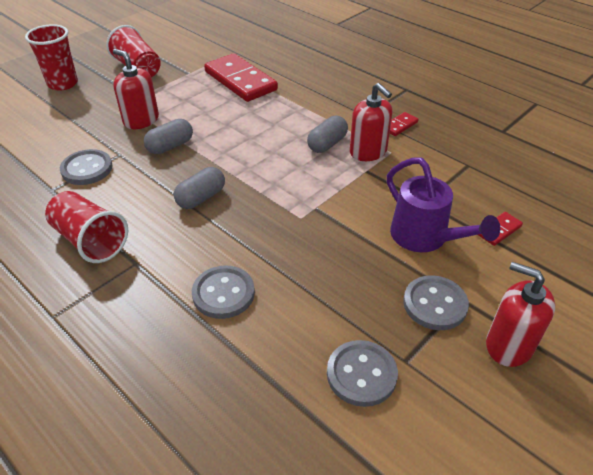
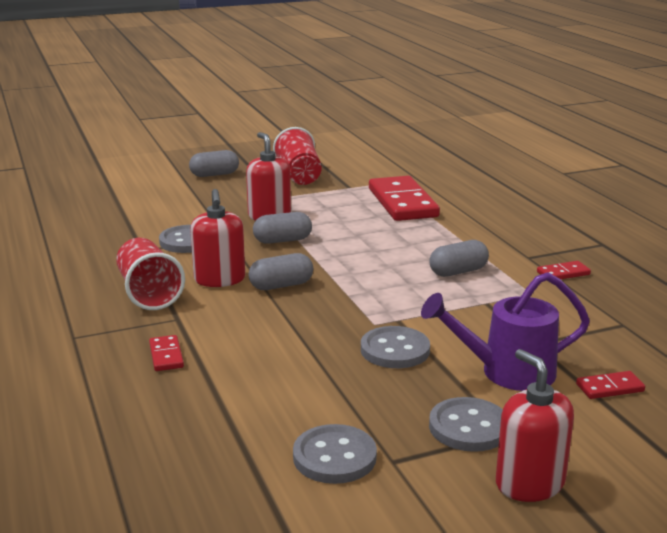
camera: 25 degrees right, 20 degrees down
(63, 84) = (214, 174): red cup -> grey capsule
(153, 310) = (166, 355): none -> red domino
(223, 293) = (243, 361): grey button -> grey button (395, 350)
(368, 152) = (502, 288): red soap dispenser -> red soap dispenser (219, 279)
(425, 238) = (507, 372): purple watering can -> purple watering can turned 90 degrees clockwise

